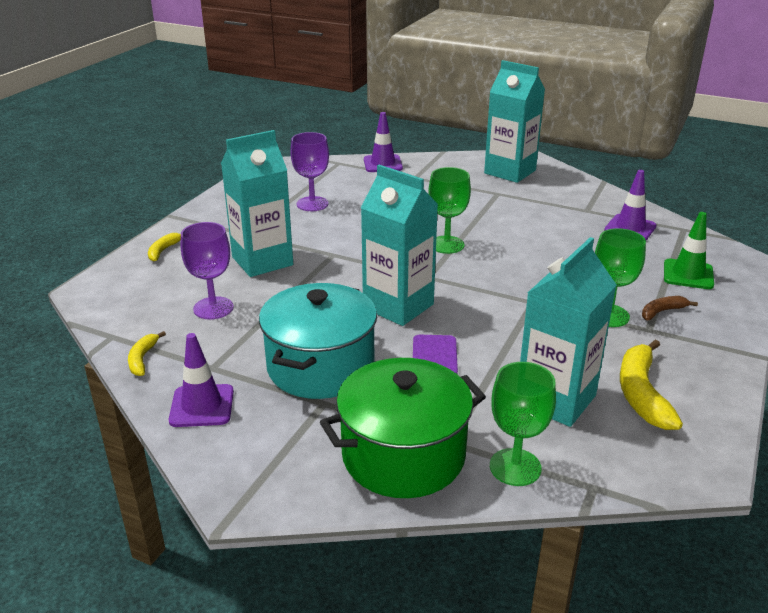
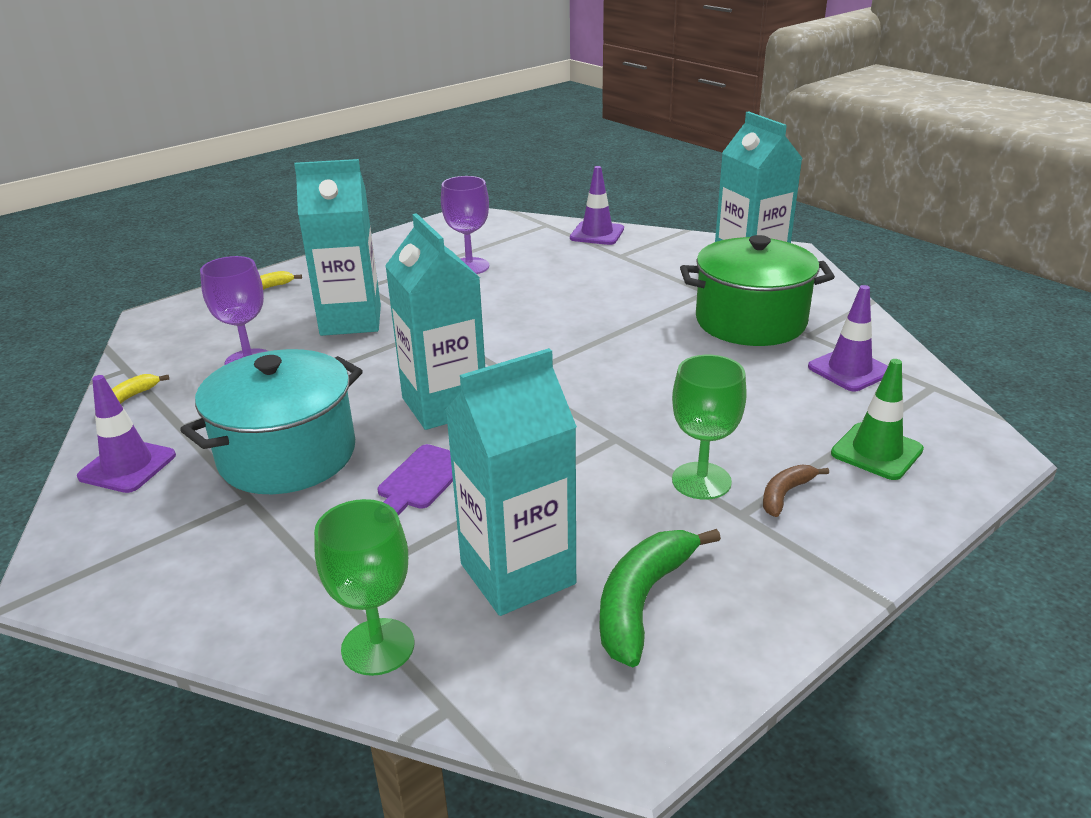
camera: 25 degrees right, 0 degrees up
(403, 455) = (266, 588): green pot -> green pot (750, 321)
(446, 245) = (577, 343): green goblet -> none
(641, 394) = (642, 601): yellow banana -> green banana
(662, 312) = (785, 494): brown banana -> brown banana turned 45 degrees counterclockwise

